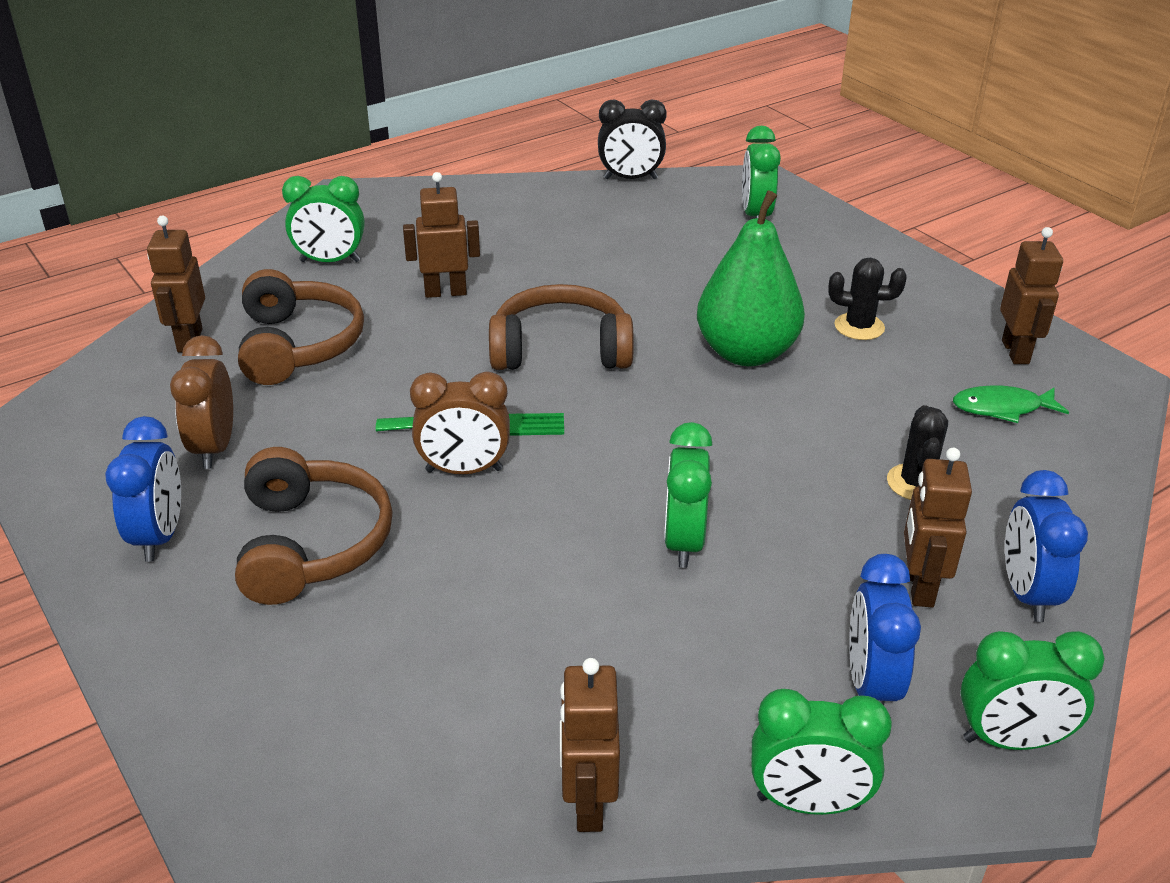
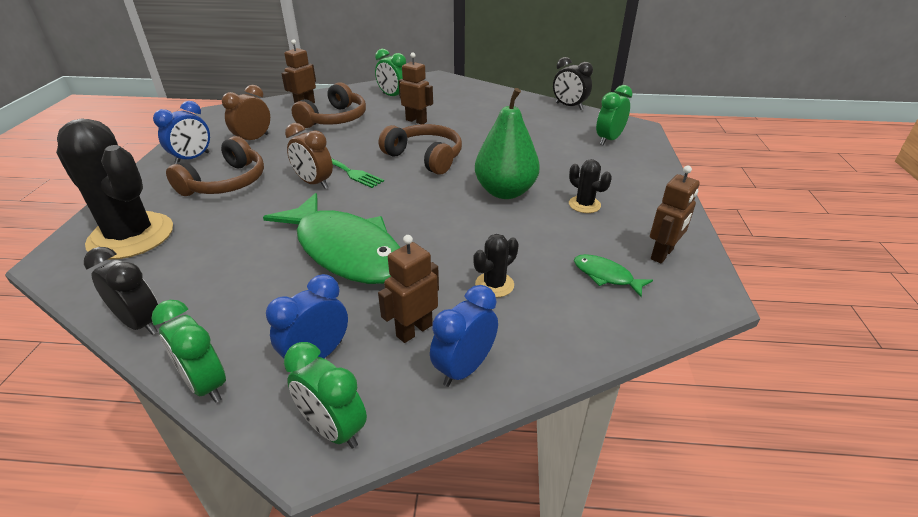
camera: 40 degrees right, 0 degrees up
(316, 713) = (131, 236): none -> black cactus
(588, 804) = (141, 323): brown robot -> black clock
(683, 542) = (345, 250): green clock -> green fish

